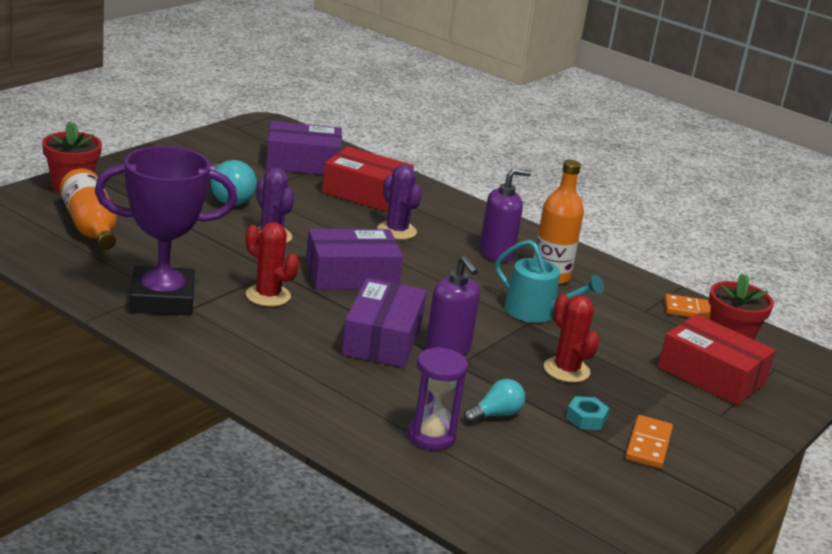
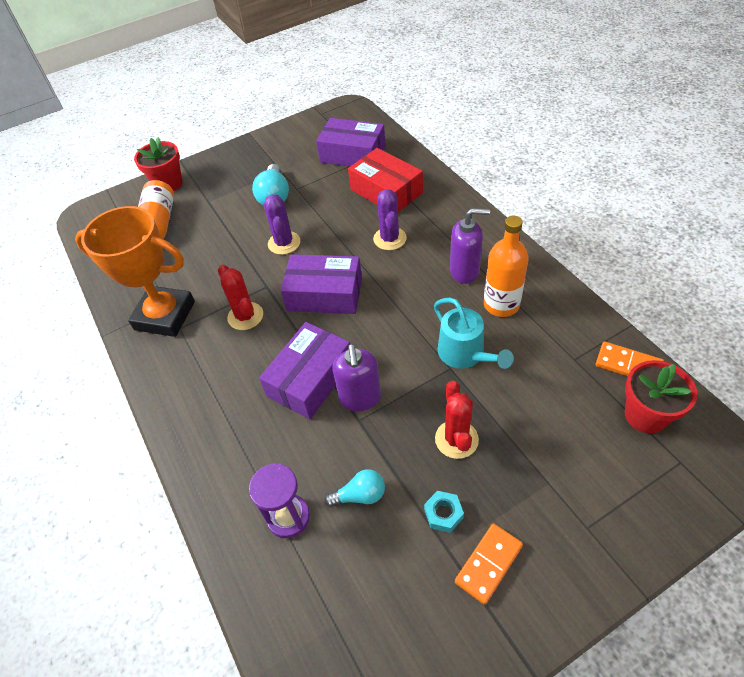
camera: 30 degrees right, 25 degrees up
(162, 299) = (165, 315): purple trophy -> orange trophy
(711, 375) = (604, 464): red box -> none

